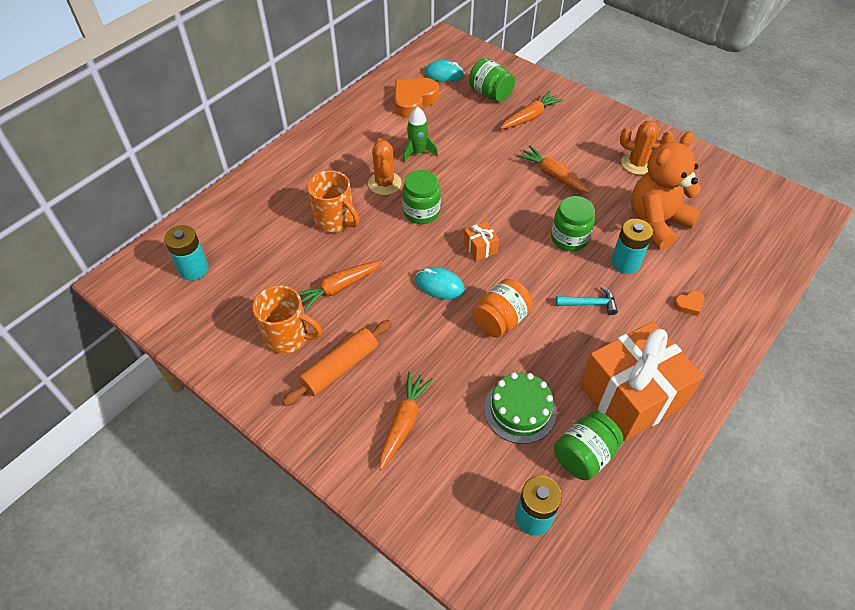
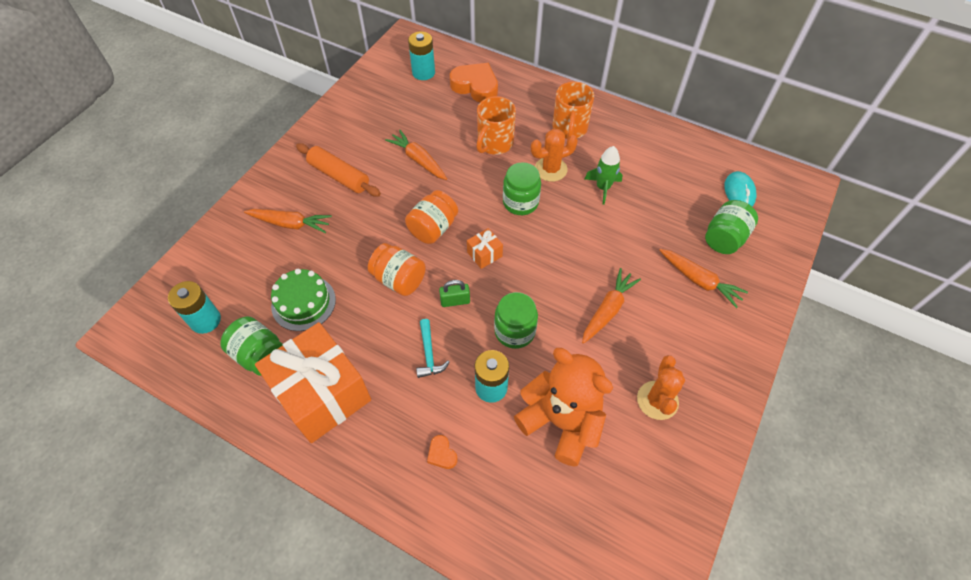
camera: 80 degrees right, 5 degrees up
(288, 336) = (366, 139): orange mug -> orange mug (569, 129)
(414, 101) = (681, 173): orange heart -> orange heart (475, 86)
(439, 285) = (433, 228): turquoise mouse -> orange jar
(532, 277) = (455, 301): none -> green padlock

